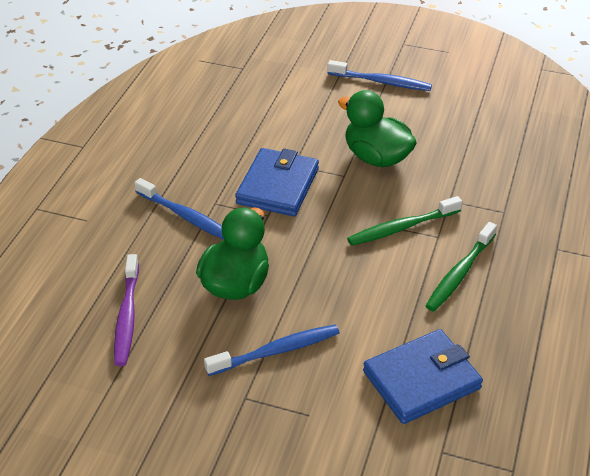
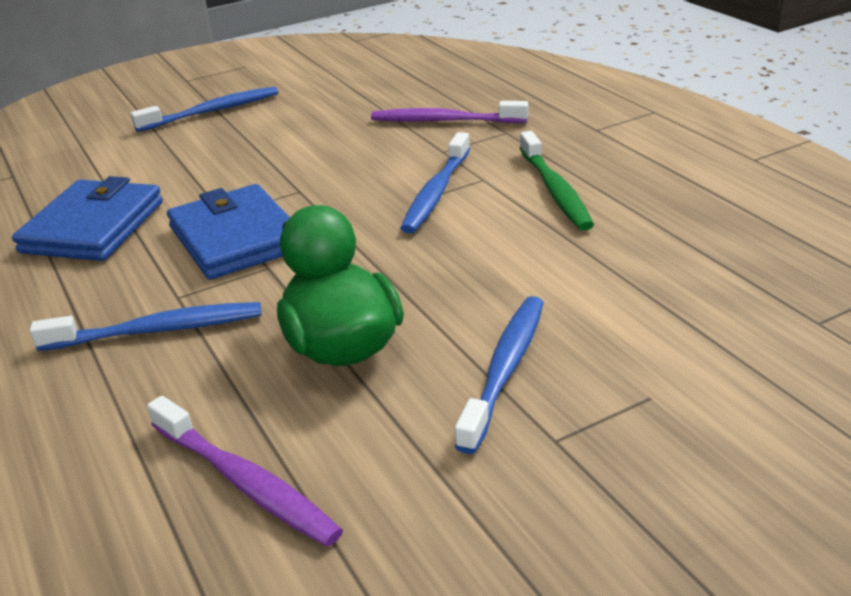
camera: 45 degrees left, 10 degrees down
(376, 157) = (310, 161): green duck -> none
(401, 227) = (436, 192): green toothbrush -> blue toothbrush
(421, 380) = (686, 284): blue wallet -> blue wallet (93, 227)
(485, 178) = (444, 121): none -> purple toothbrush

